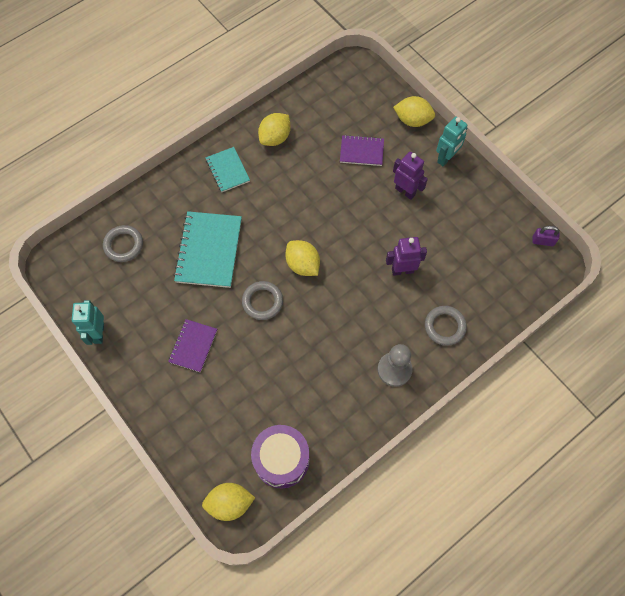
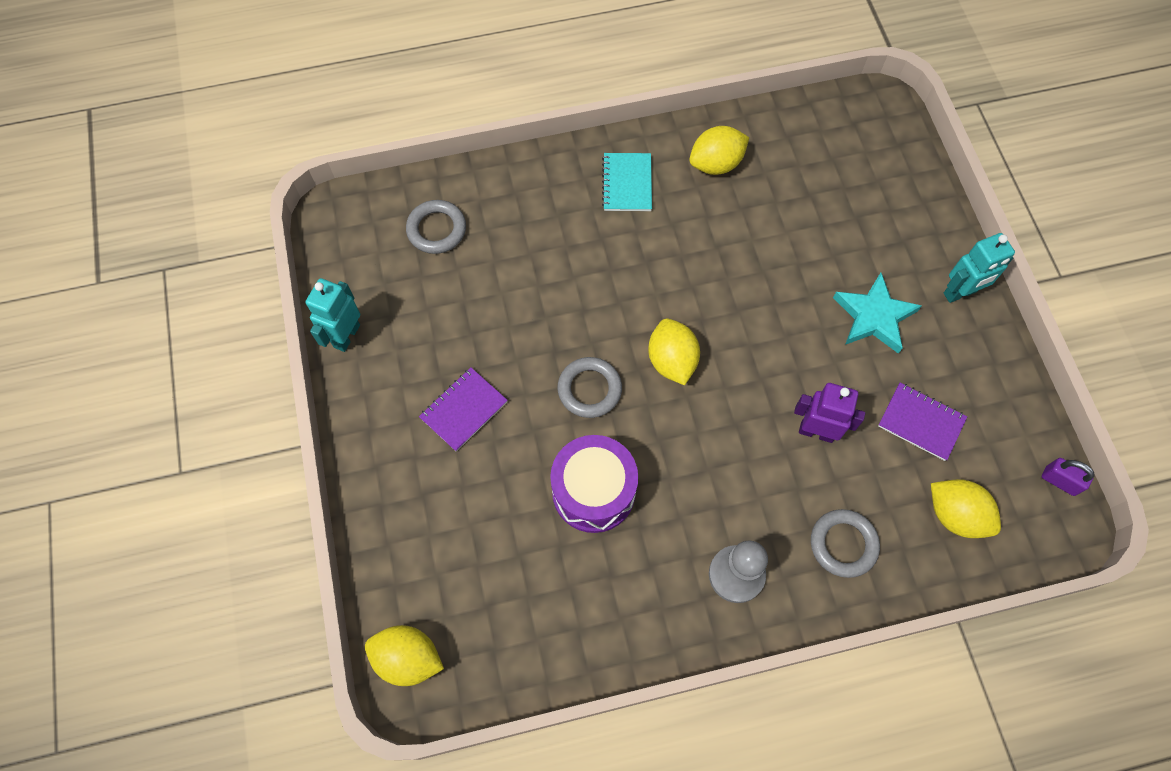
camera: 25 degrees right, 0 degrees up
(209, 250) = (548, 285): turquoise notebook -> none
(281, 459) = (510, 630): purple drum -> purple drum (593, 491)
(361, 151) = (834, 232): purple notebook -> purple notebook (921, 422)
(405, 191) = (874, 316): purple robot -> turquoise star
(412, 120) = (933, 217): yellow lemon -> yellow lemon (955, 515)

